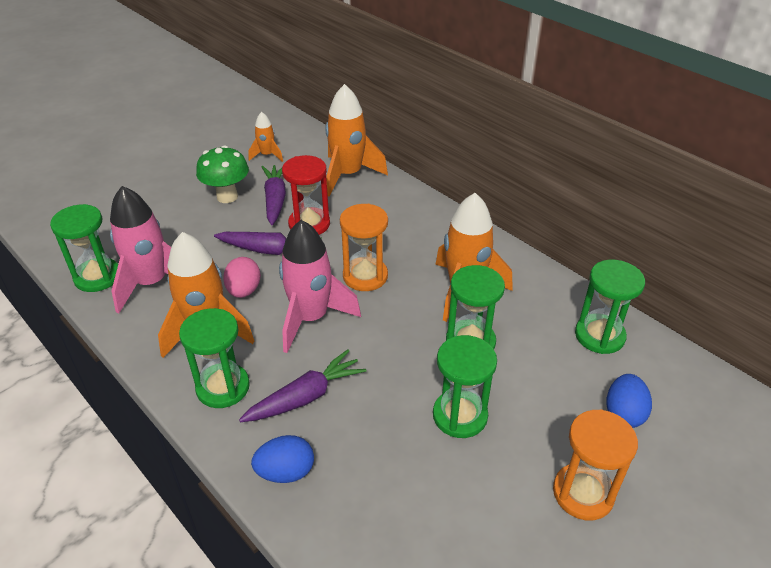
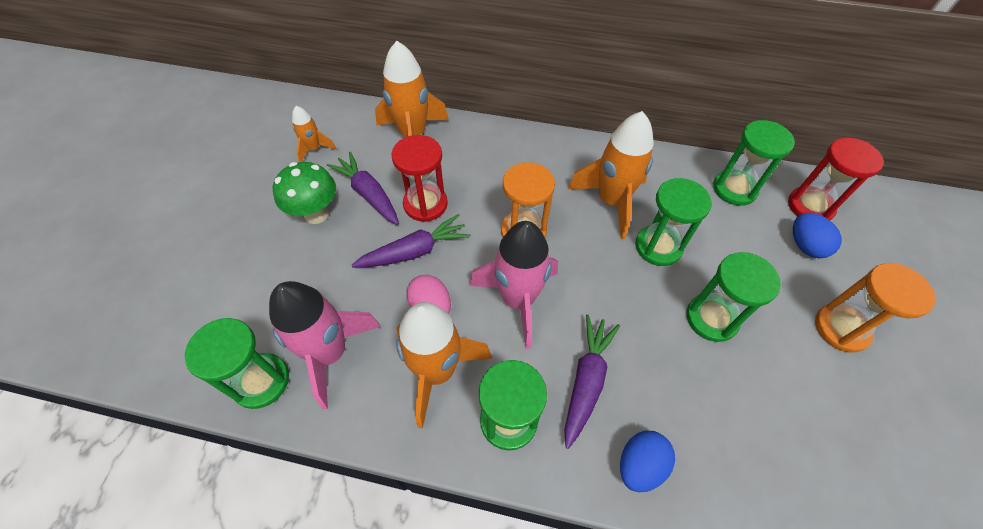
camera: 35 degrees left, 15 degrees up
(669, 387) = (810, 206): none -> red hourglass

